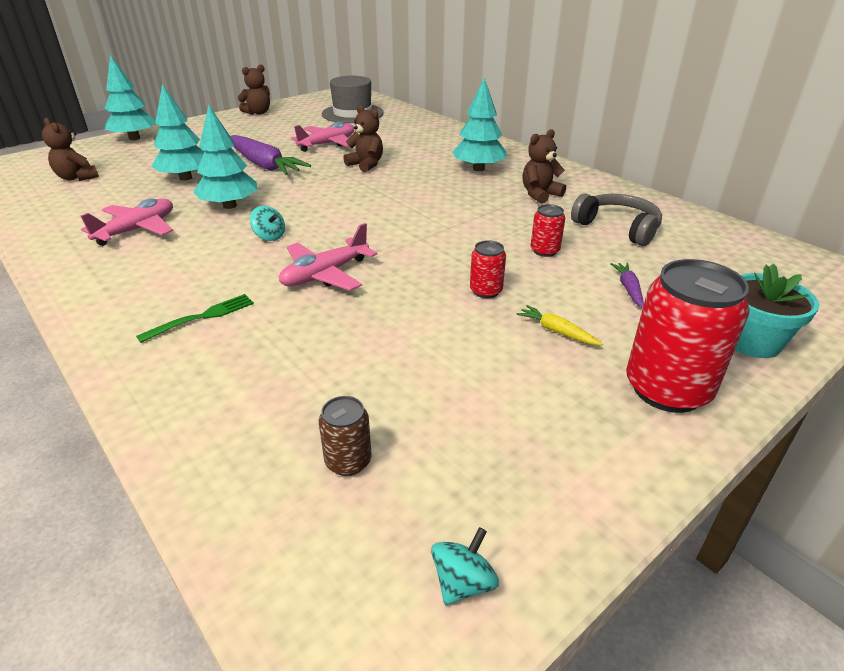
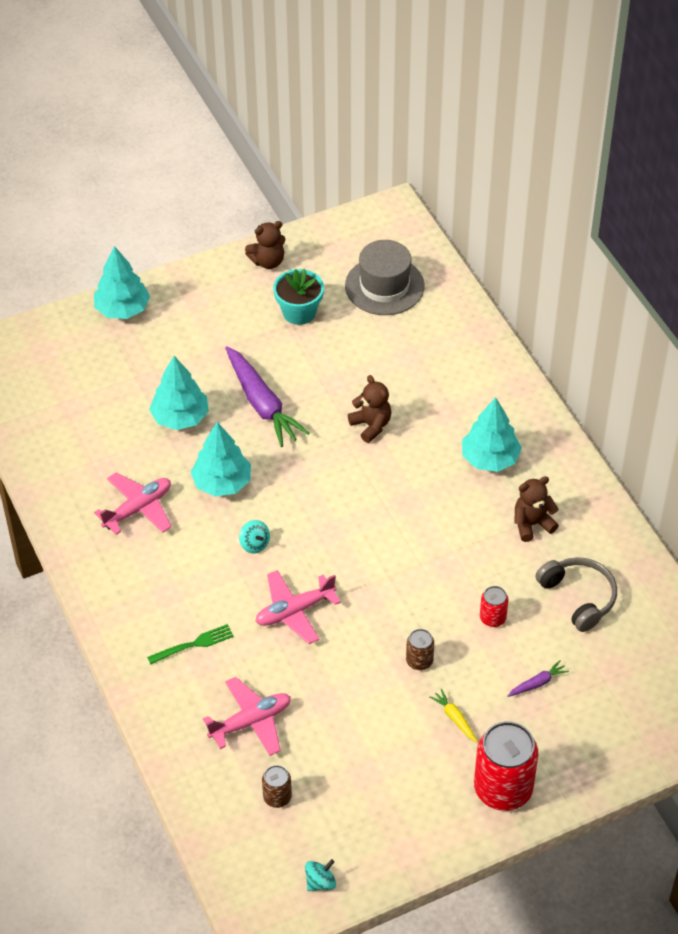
camera: 15 degrees right, 15 degrees up
(77, 177) = (72, 395): brown teddy bear -> none
(327, 144) = (338, 367): pink plane -> pink plane (251, 722)
(486, 291) = (419, 661): red can -> brown can
(628, 288) = (537, 683): purple carrot -> purple carrot turned 45 degrees clockwise
(752, 342) = (595, 761): turquoise flower pot -> turquoise flower pot (299, 312)

